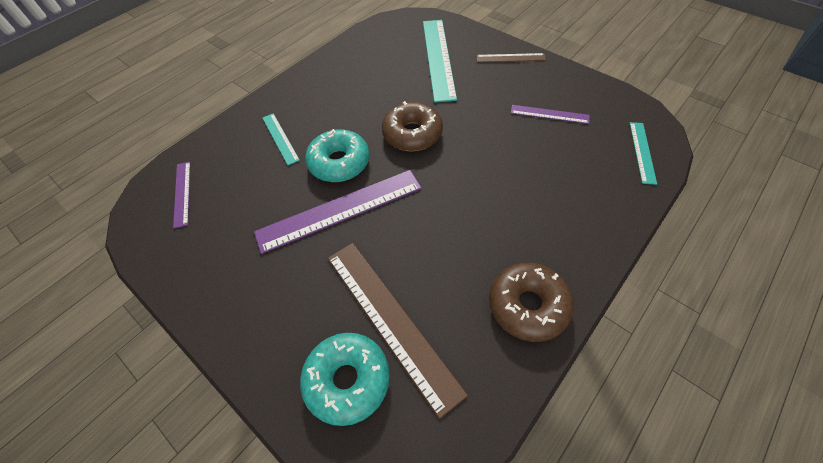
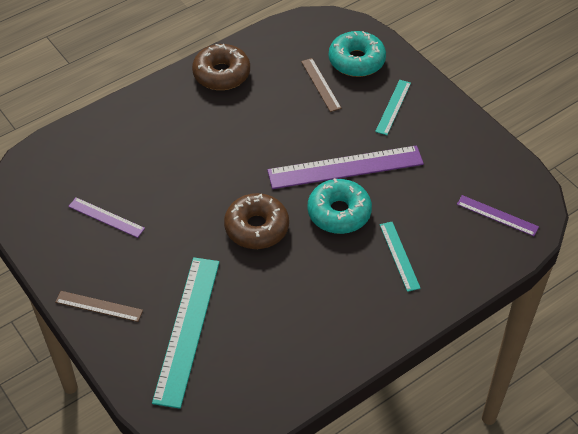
camera: 170 degrees left, 5 degrees down
(182, 193) = (497, 215): purple ruler -> purple ruler turned 60 degrees counterclockwise
(390, 320) = (321, 84): brown ruler -> brown ruler, size x0.52
(642, 152) = (51, 159): turquoise ruler -> turquoise ruler (393, 107)

